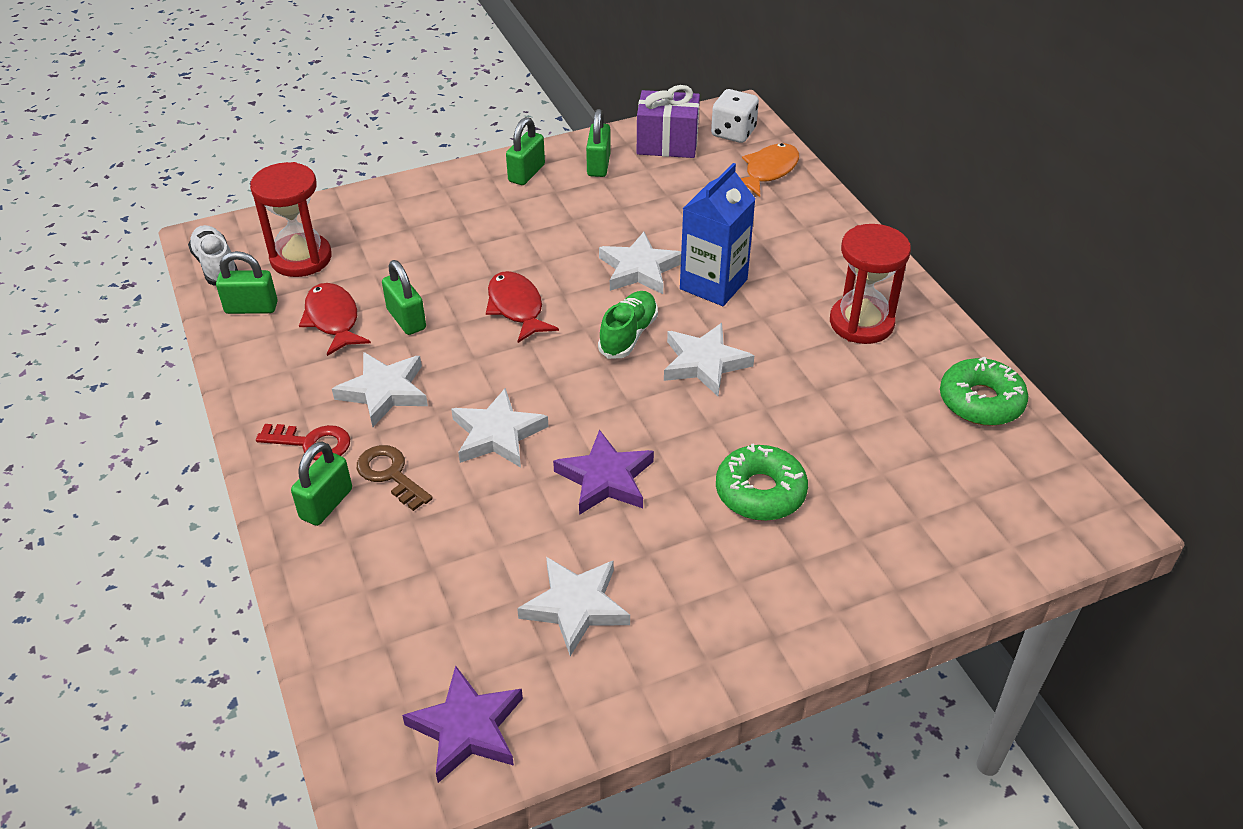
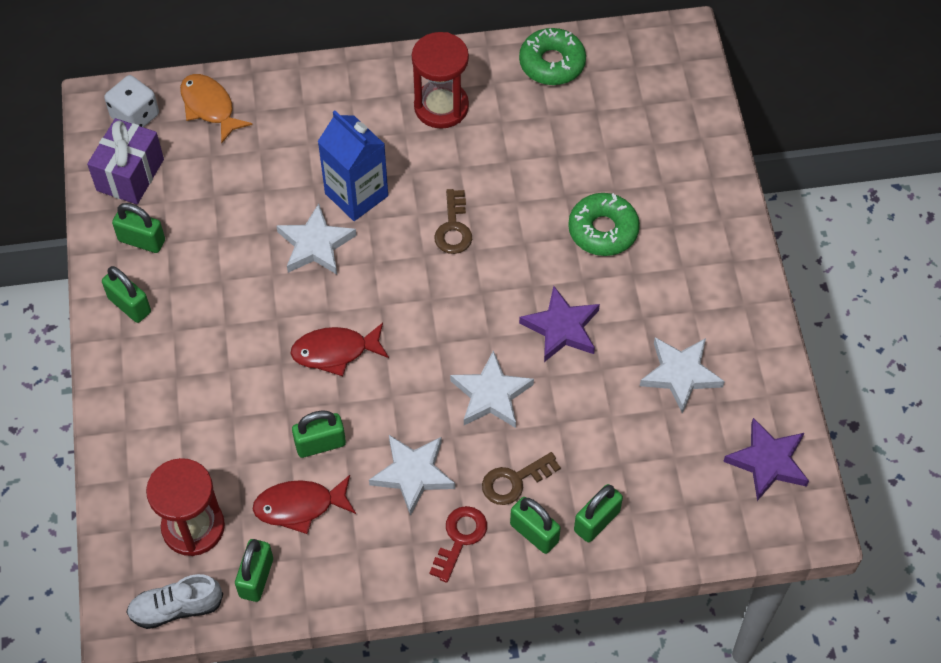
camera: 75 degrees left, 15 degrees up
(349, 558) = (596, 521): none -> green padlock
(628, 335) = (400, 274): green shoe -> none
(704, 363) = (453, 228): white star -> brown key

